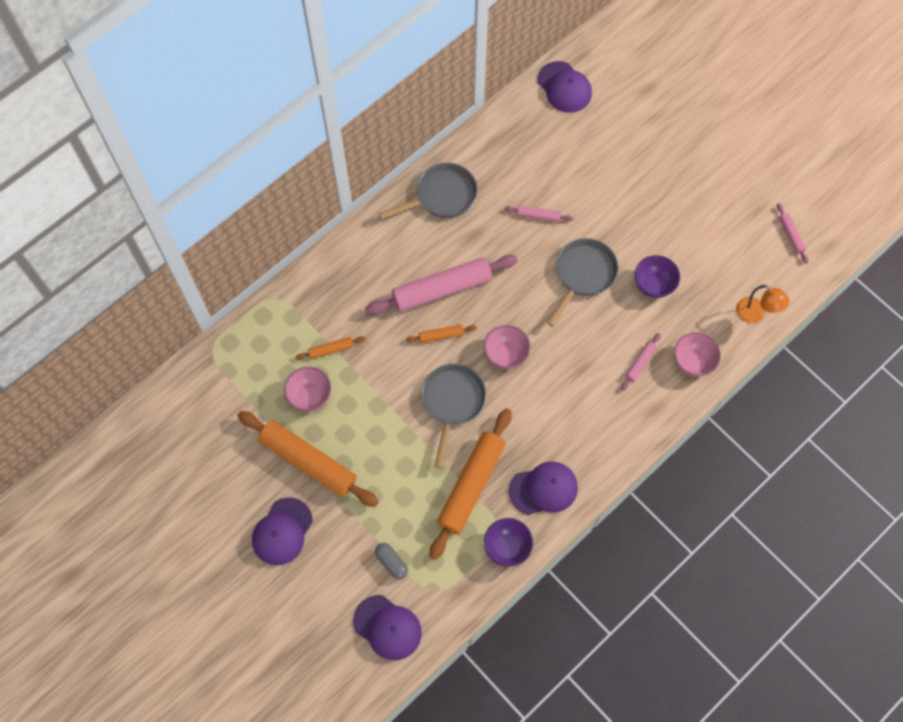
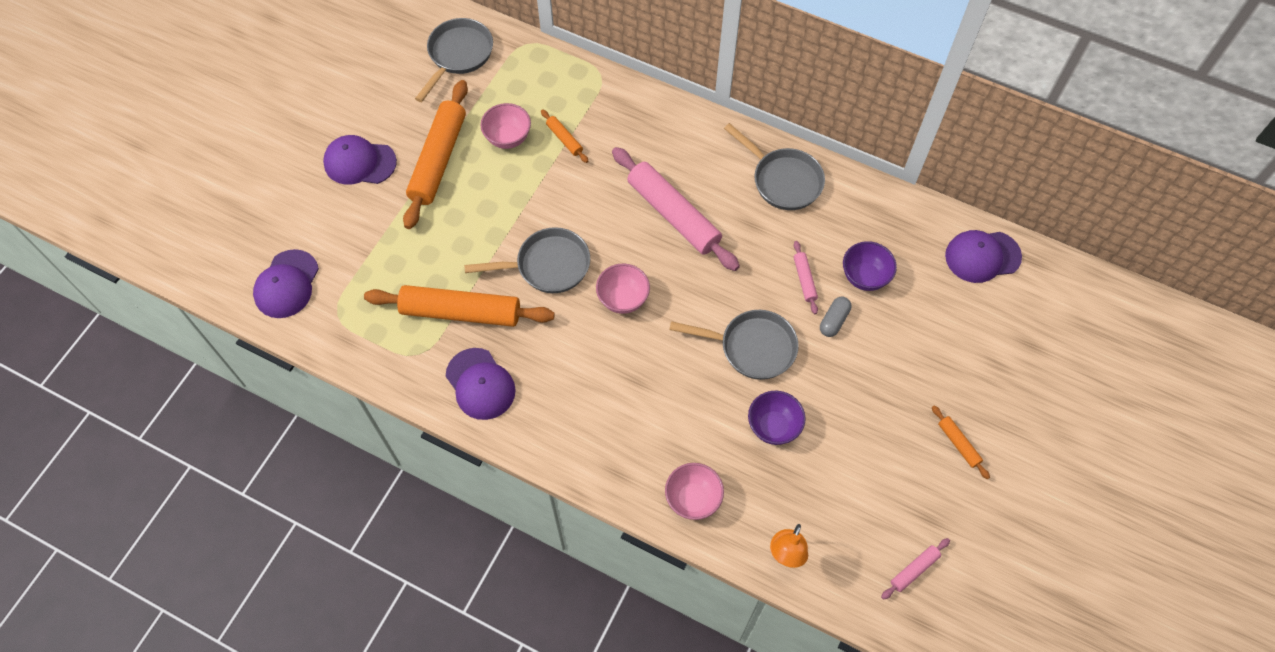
camera: 70 degrees right, 5 degrees down
(198, 412) = (458, 55): none -> grey pan
(391, 562) = (355, 266): grey capsule -> grey capsule (834, 320)
(441, 335) = (620, 231): orange rolling pin -> orange rolling pin (958, 444)
(507, 547) = (403, 368): purple bowl -> purple bowl (864, 277)
(564, 87) = (982, 256): purple cap -> purple cap turned 45 degrees clockwise
(640, 363) = (667, 440): pink rolling pin -> none

